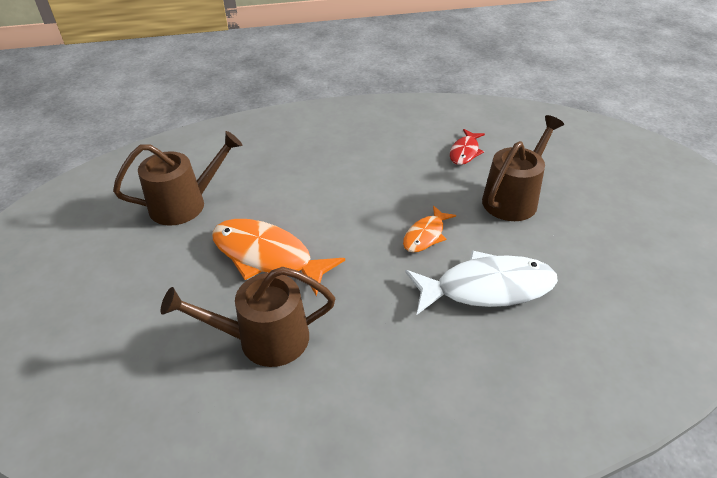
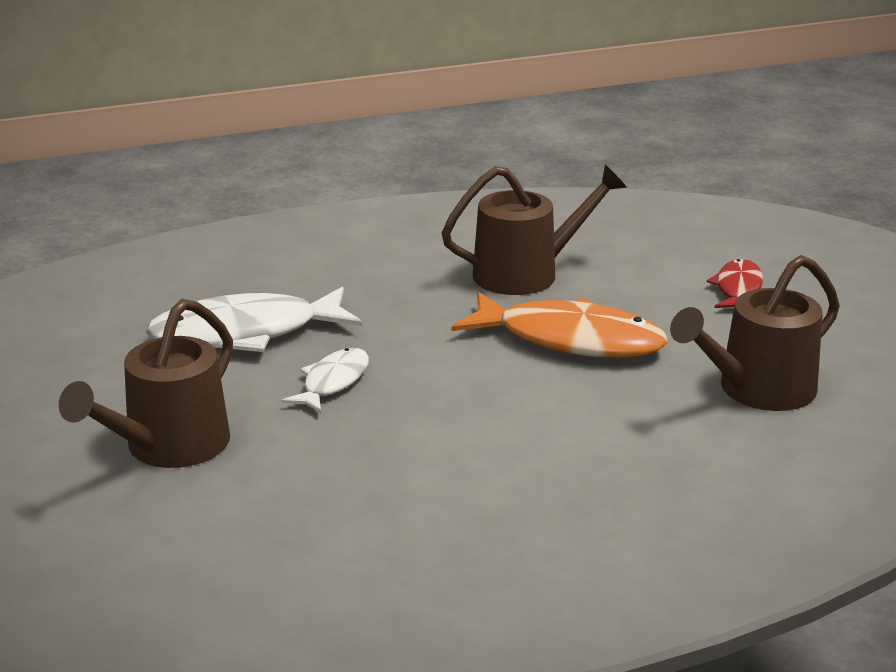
camera: 170 degrees right, 15 degrees down
(425, 235) = (333, 382): orange fish -> white fish
(465, 152) = (247, 529): red fish -> red fish (738, 289)

